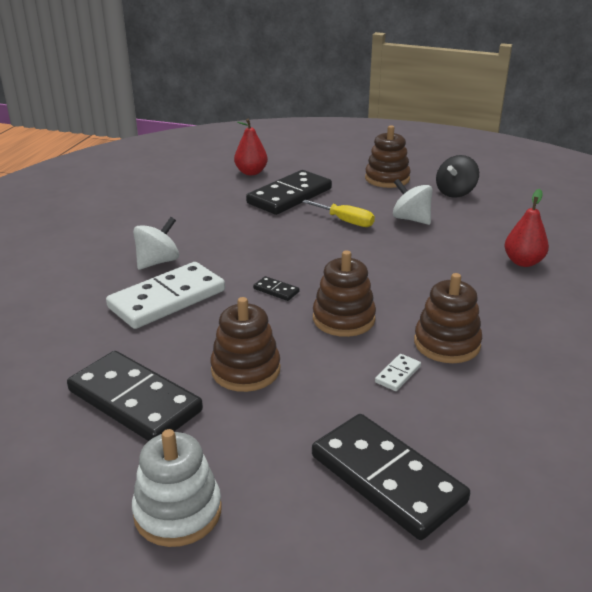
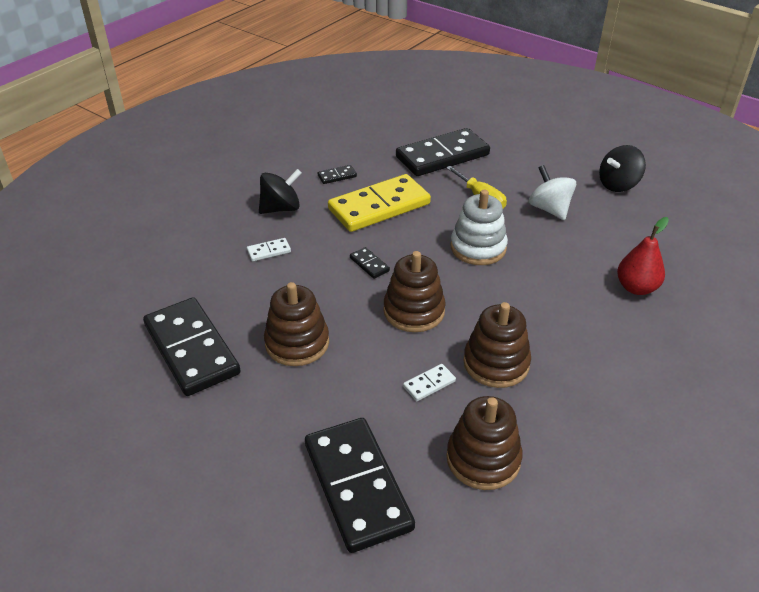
camera: 20 degrees right, 10 degrees up
(158, 262) = (281, 208): white spinning top -> black spinning top
(167, 299) = (269, 251): white domino -> white domino, size x0.40
(178, 512) = (174, 463): white stacking toy -> white stacking toy (478, 248)
(199, 227) = (337, 176): none -> black domino
(251, 172) = (420, 119): red pear -> none
(256, 244) = (379, 207): none -> yellow domino
(387, 179) = (555, 153): brown stacking toy -> brown stacking toy (483, 459)

